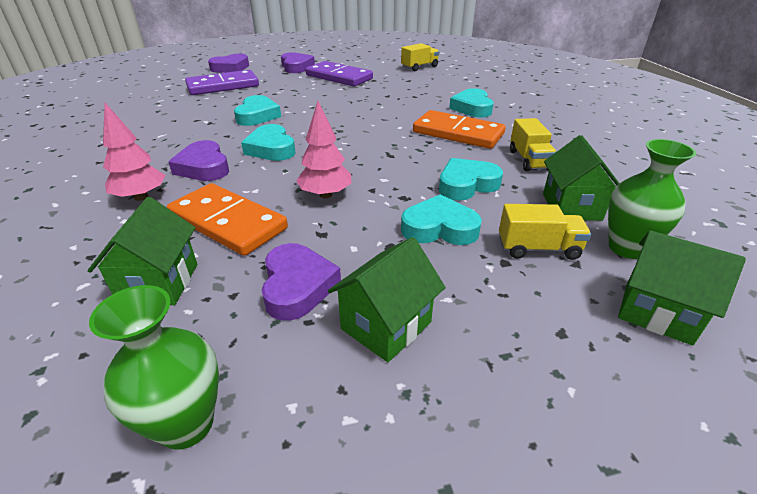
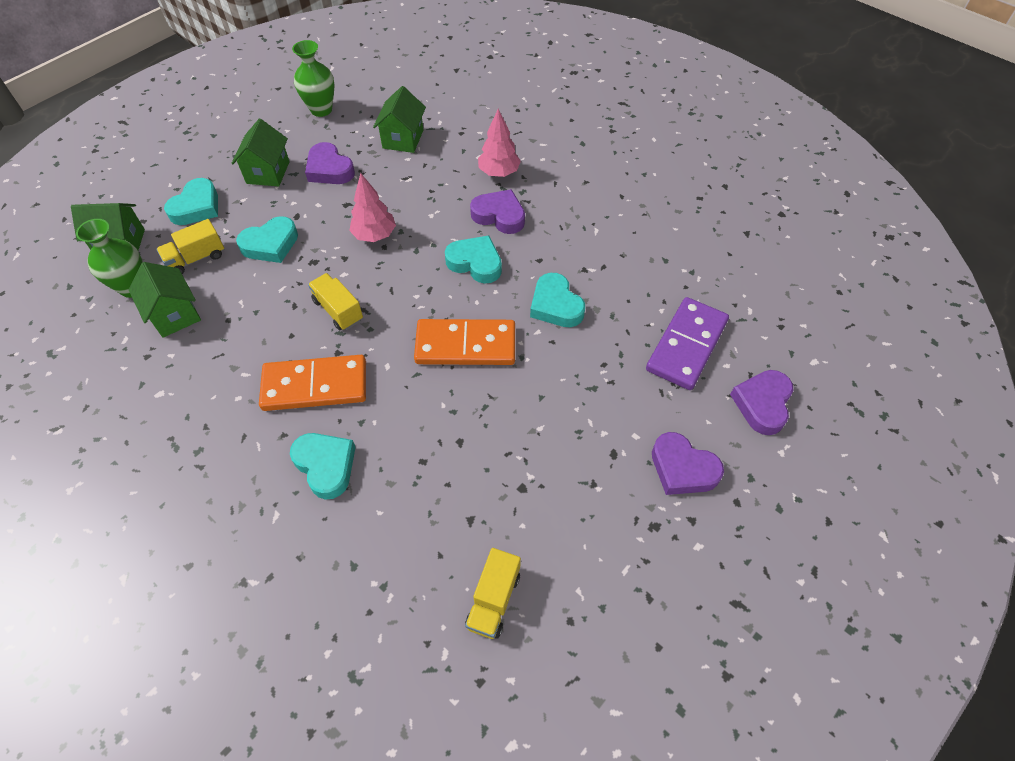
camera: 145 degrees right, 20 degrees up
(159, 283) = (403, 139): green house -> green house turned 45 degrees clockwise
(228, 222) = (415, 184): orange domino -> orange domino (465, 345)
(339, 77) = (579, 467): purple domino -> none
(466, 185) = (270, 301): turquoise heart -> turquoise heart (197, 207)
(529, 160) = (222, 369): yellow truck -> yellow truck (338, 310)

